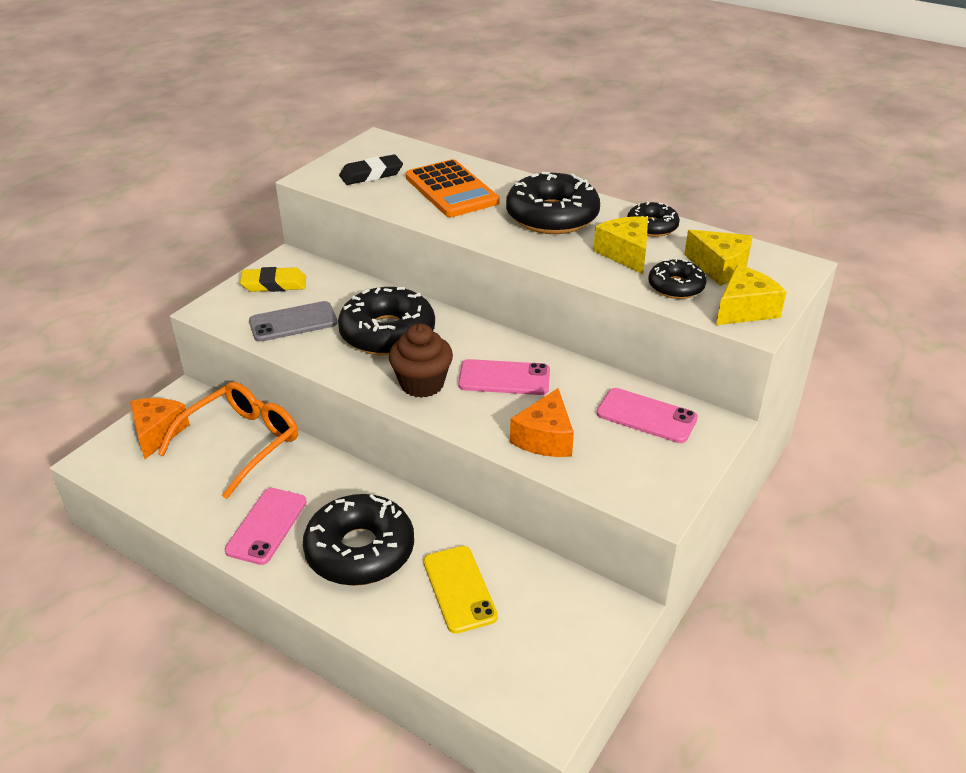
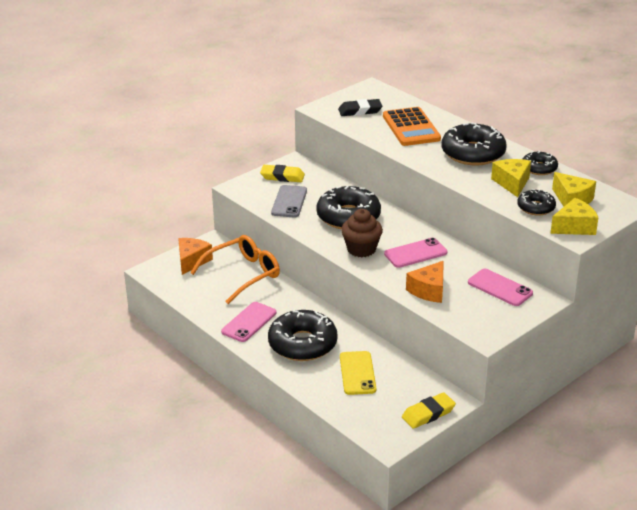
camera: 15 degrees right, 5 degrees down
(293, 322) = (289, 202): grey phone -> grey phone turned 75 degrees counterclockwise
(504, 378) = (415, 253): pink phone -> pink phone turned 45 degrees counterclockwise
(591, 645) = (428, 414): none -> yellow eraser

